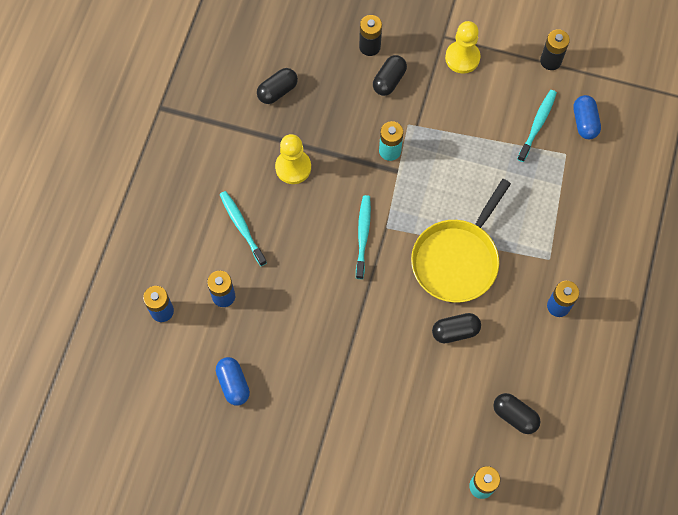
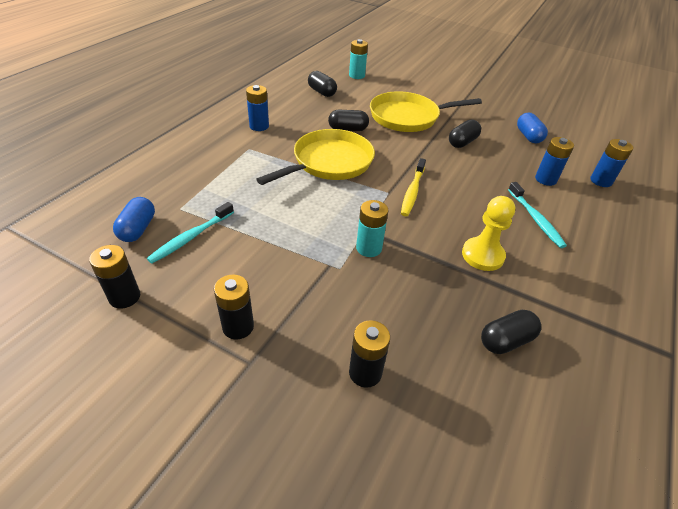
camera: 170 degrees left, 25 degrees down
(363, 235) = (412, 191): turquoise toothbrush -> yellow toothbrush
(388, 384) = (407, 117): none -> yellow pan
(389, 80) = (349, 320): black capsule -> black capsule (462, 142)
(462, 58) = (238, 327): yellow pawn -> black battery

